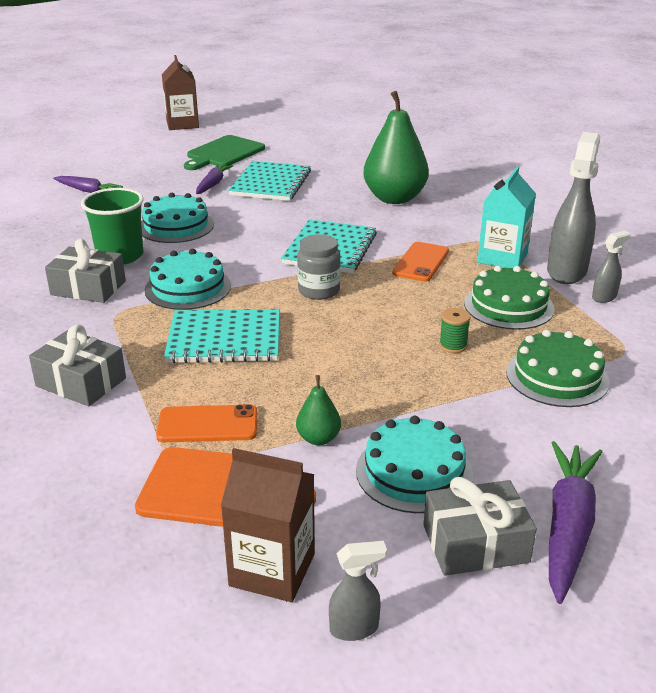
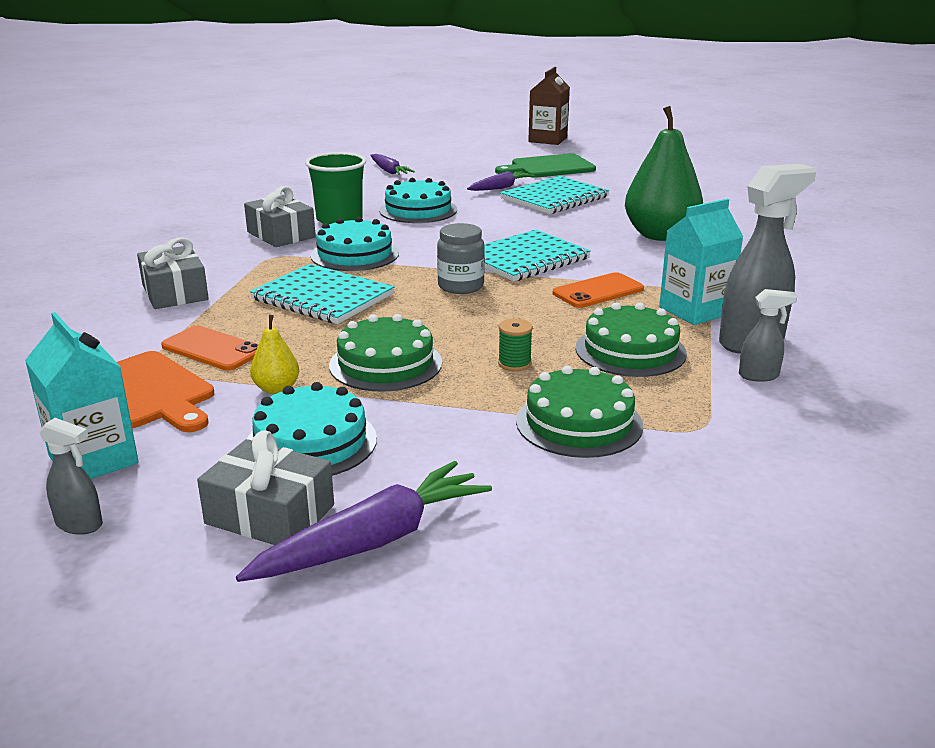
camera: 35 degrees right, 5 degrees down
(272, 570) = (93, 459): brown carton -> turquoise carton
(318, 438) = (276, 389): green pear -> yellow pear
(366, 382) = (385, 364): none -> green cake

